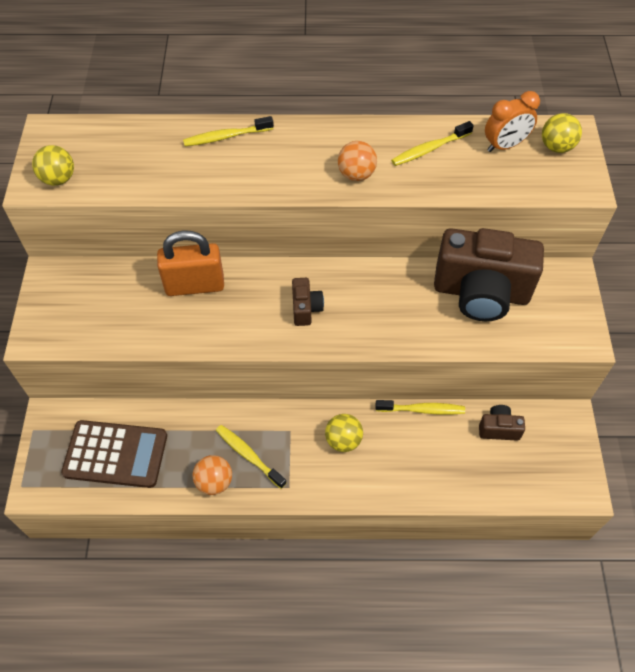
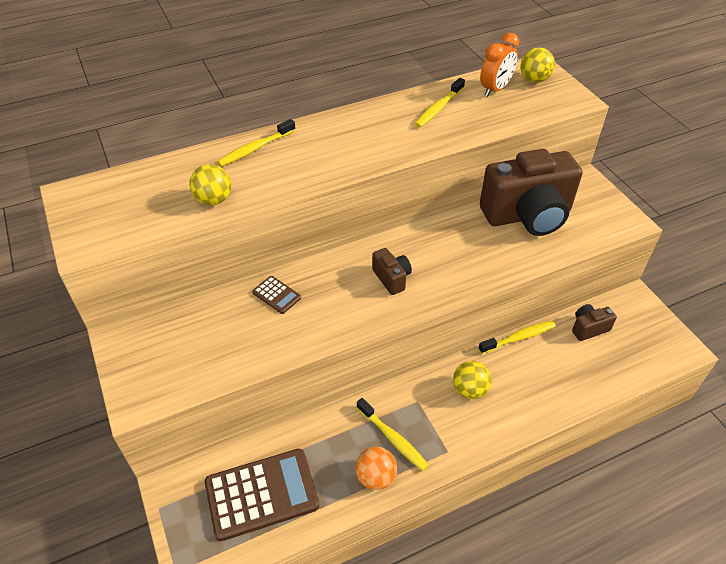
camera: 25 degrees left, 10 degrees down
(58, 179) = (108, 230): yellow ball -> yellow ball (213, 200)
(195, 285) = (276, 295): orange padlock -> brown calculator
(248, 455) = (393, 439): yellow toothbrush -> yellow toothbrush turned 150 degrees counterclockwise
(356, 174) = (391, 143): orange ball -> none

